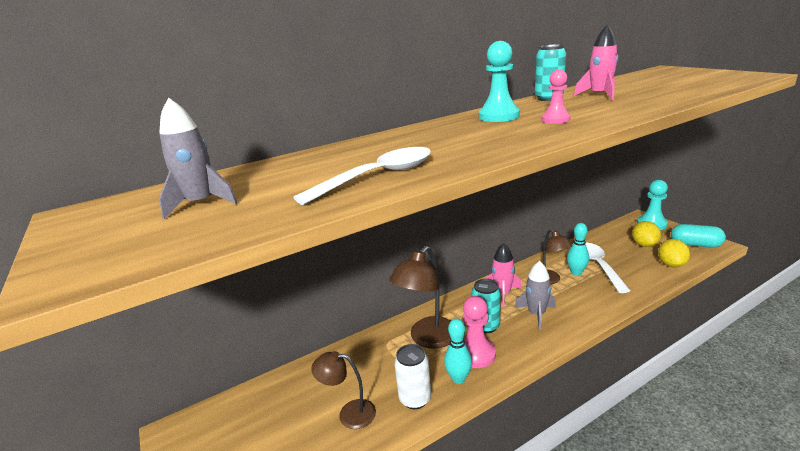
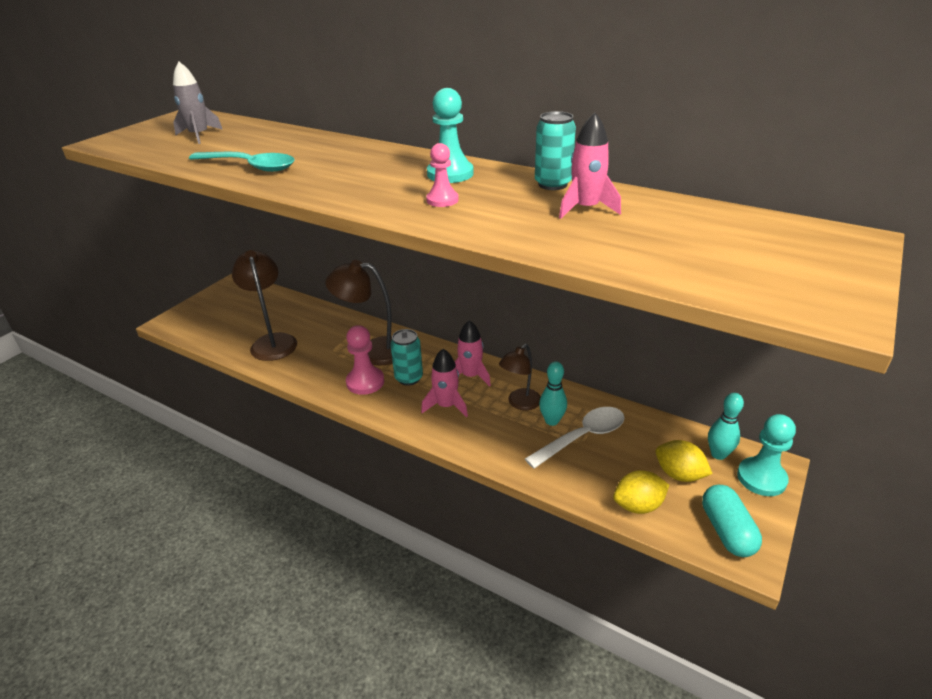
camera: 60 degrees right, 10 degrees up
(349, 413) = (272, 341): brown lamp -> brown lamp, size x1.58
(378, 177) = (250, 167): white spoon -> turquoise spoon
(415, 399) = (298, 366): white can -> none
(458, 378) = (329, 381): turquoise bowling pin -> turquoise bowling pin (718, 454)
(536, 314) = (446, 405): grey rocket -> pink rocket
(644, 245) = (679, 474): yellow lemon -> yellow lemon turned 60 degrees clockwise

